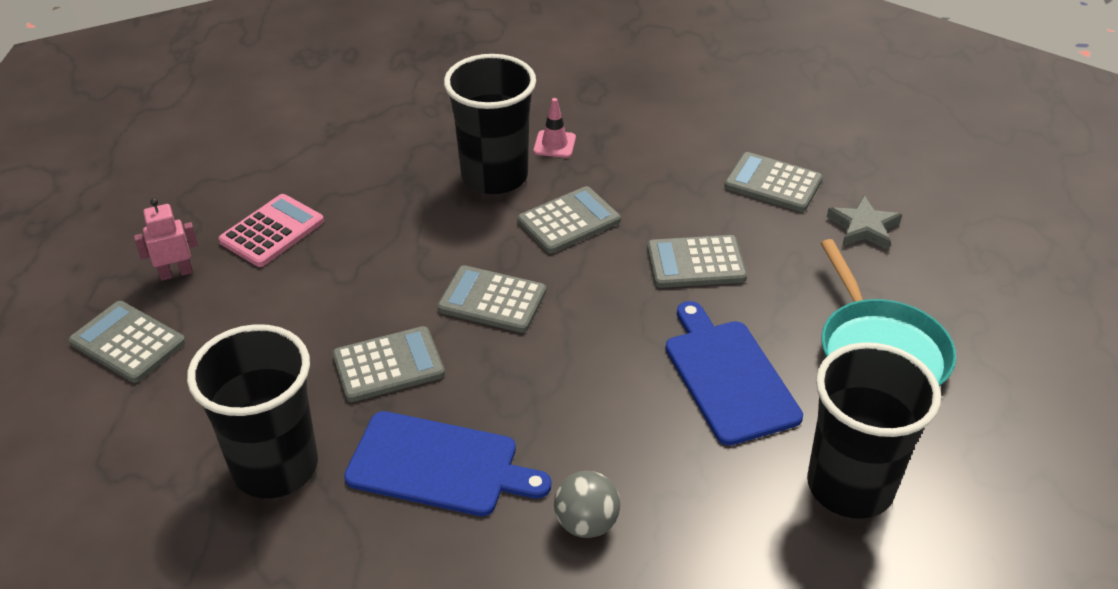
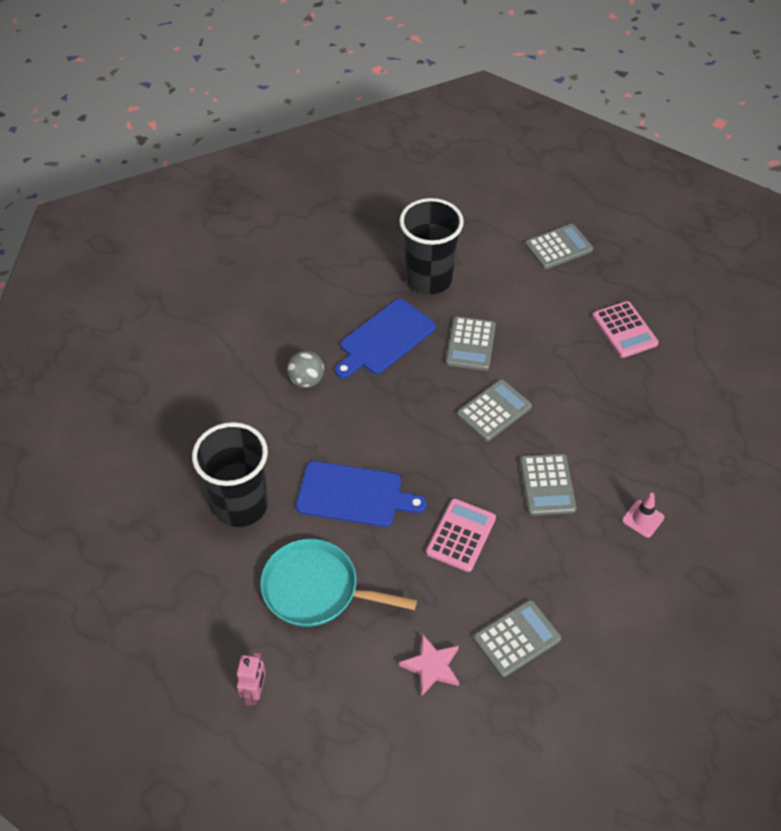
camera: 120 degrees right, 10 degrees up
(176, 273) = (608, 278): pink robot -> pink robot (255, 692)
(494, 176) = (622, 465): black cup -> none
(696, 263) = (461, 535): grey calculator -> pink calculator
(863, 227) = (432, 666): grey star -> pink star

